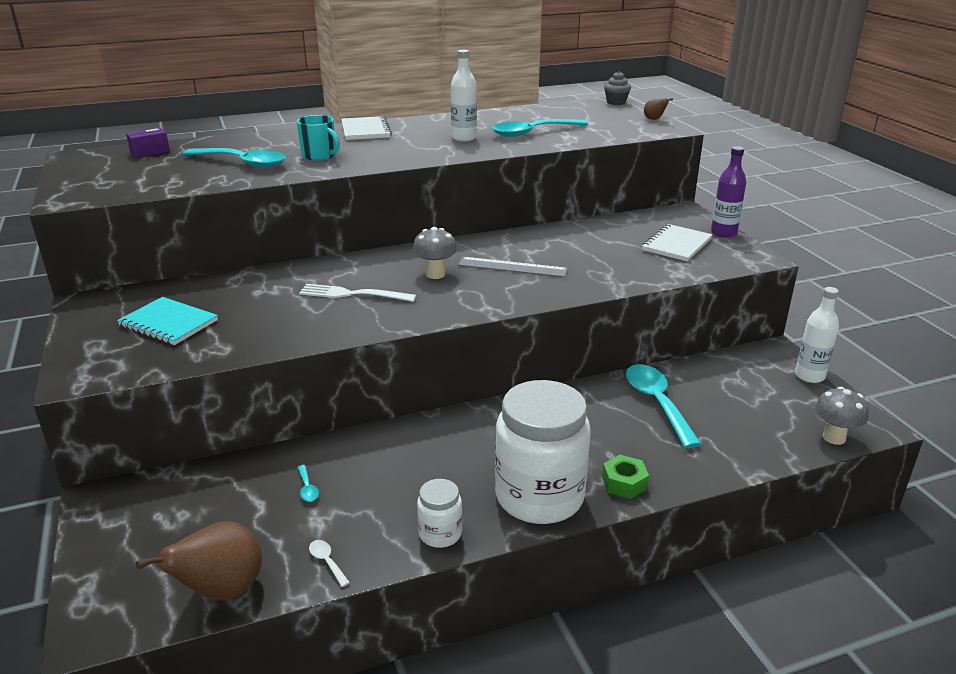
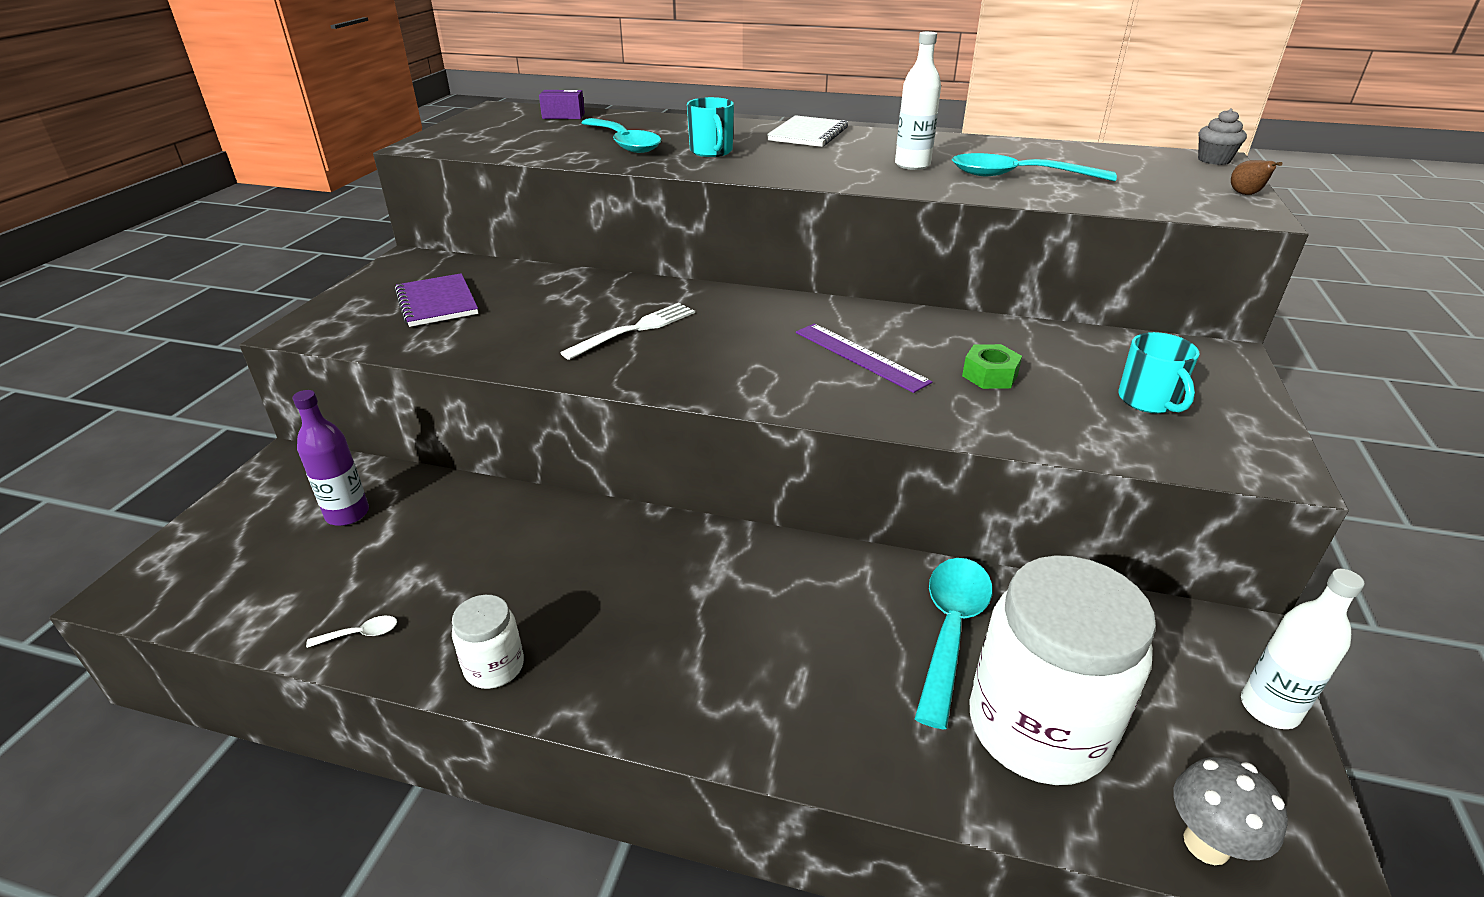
camera: 35 degrees right, 5 degrees up
(168, 323) = (437, 303): turquoise notebook -> purple notebook
(221, 591) = (250, 611): brown pear -> none
(307, 488) = (441, 539): turquoise spoon -> none
(327, 561) = (361, 634): white spoon -> white spoon turned 75 degrees clockwise
(352, 294) = (636, 329): white fork -> white fork turned 90 degrees clockwise
(435, 274) = (755, 335): grey mushroom -> none
(512, 267) = (860, 356): grey ruler -> purple ruler
(539, 496) = (650, 683): white jar -> white jar (1037, 727)
(624, 483) = (775, 726): green nut -> green nut (989, 375)
(676, 245) = (1148, 401): white notebook -> turquoise mug
(723, 233) = (1258, 407): purple bottle -> purple bottle (347, 514)

